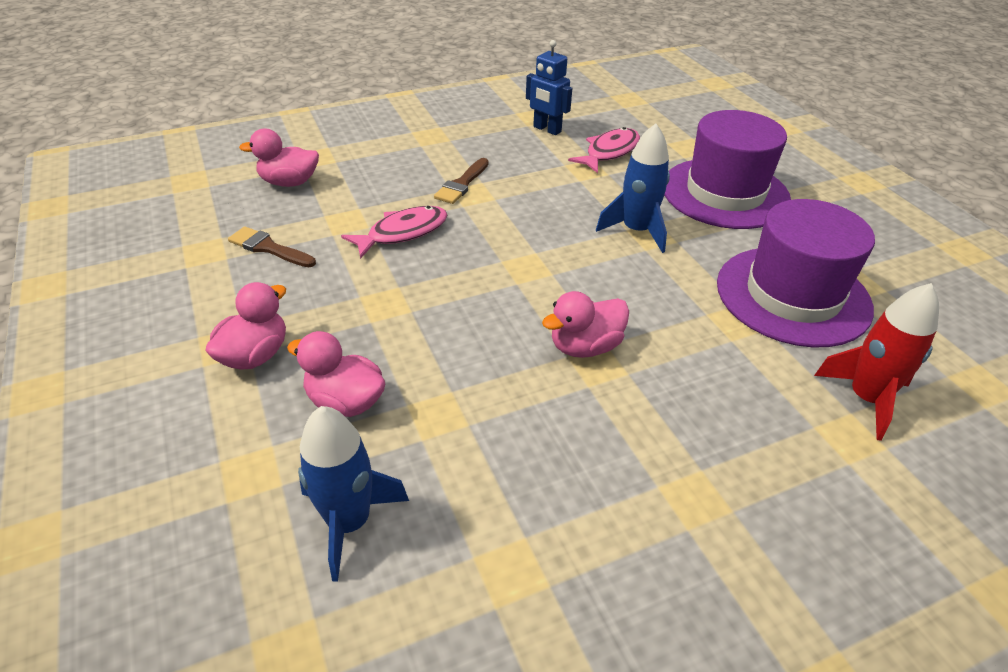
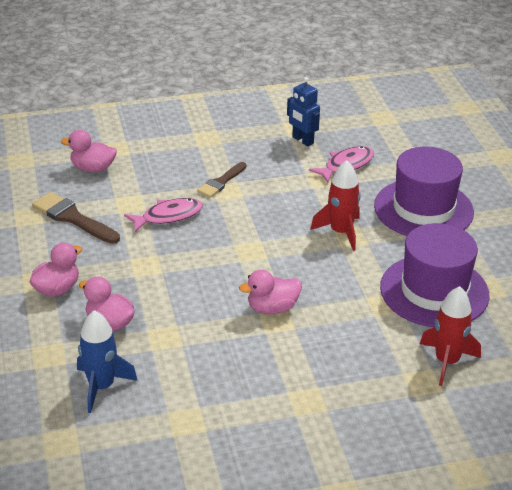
camera: 10 degrees right, 5 degrees down
(268, 248) = (72, 218): brown brush -> brown brush, size x1.51
(636, 231) = (341, 232): blue rocket -> red rocket

